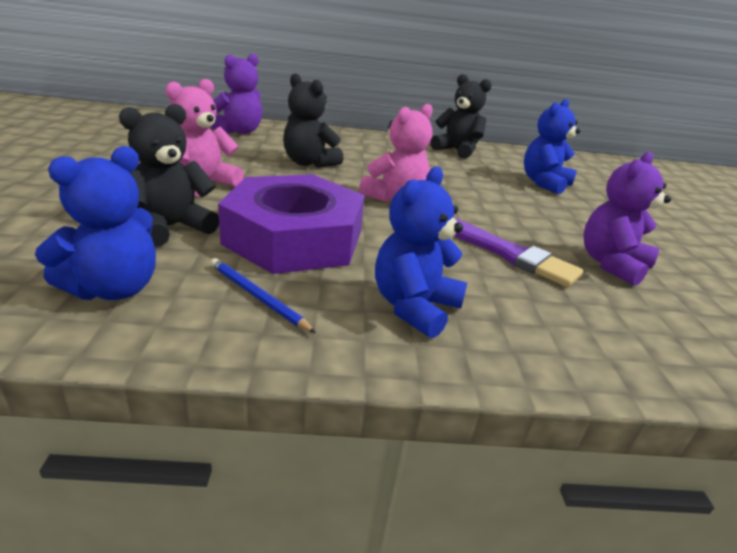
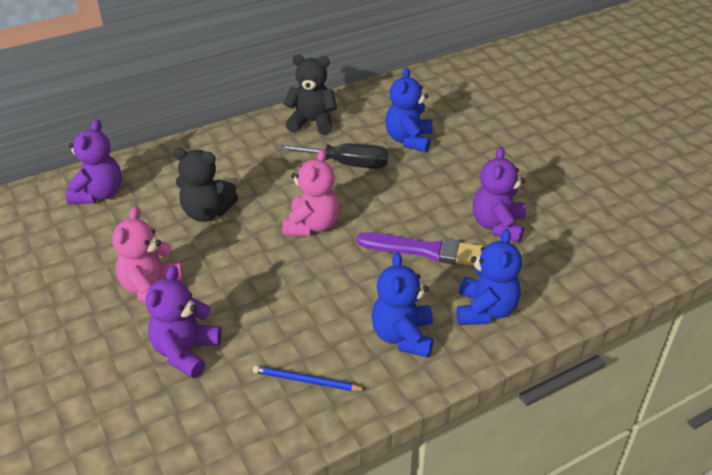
camera: 25 degrees left, 10 degrees up
(114, 289) = (215, 425): blue teddy bear -> blue teddy bear (485, 310)
(171, 227) = (186, 352): black teddy bear -> purple teddy bear
(294, 237) = (279, 314): purple nut -> none
(468, 178) = (347, 164): none -> black screwdriver

